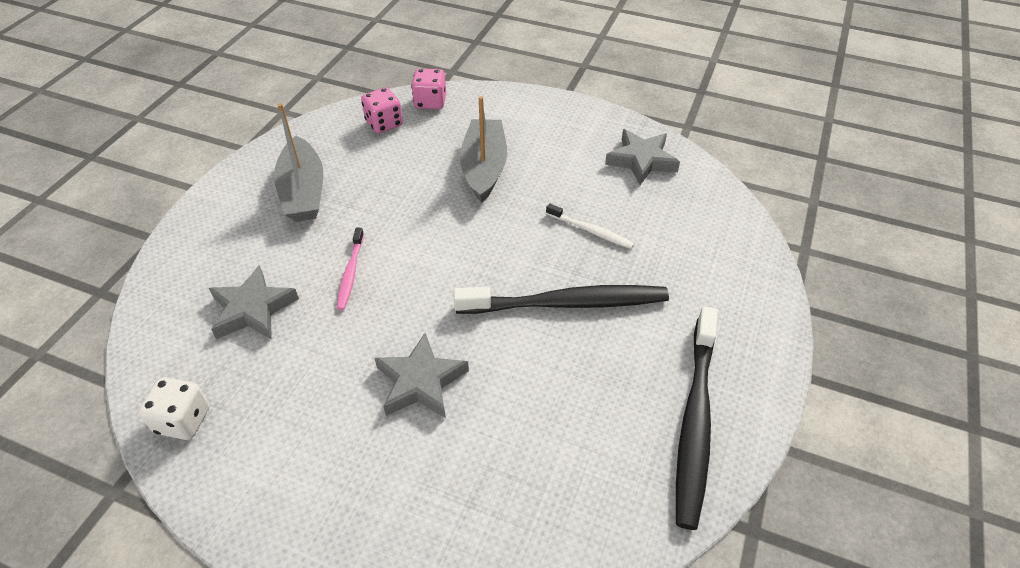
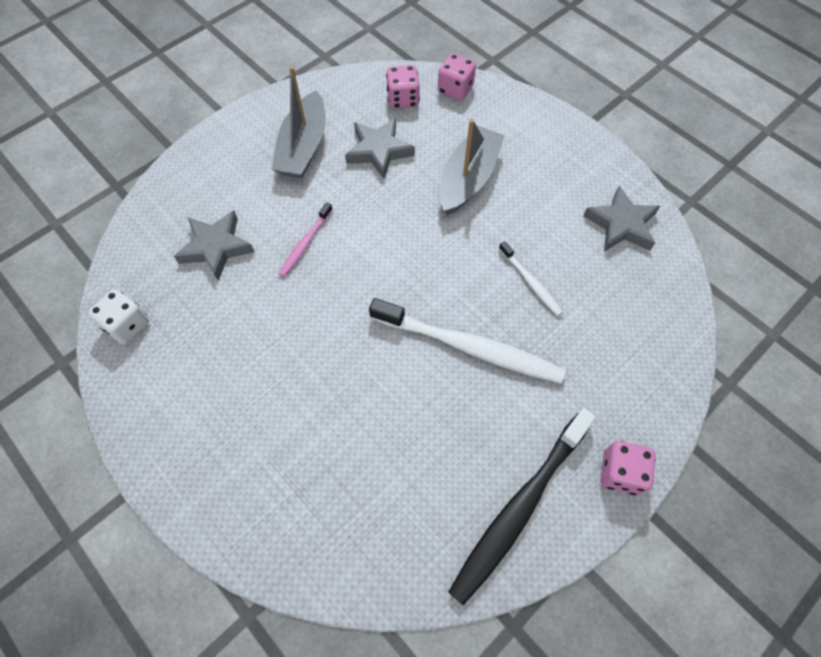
camera: 25 degrees right, 15 degrees up
(420, 382) = (312, 369): grey star -> grey star (379, 151)
(566, 303) = (469, 347): black toothbrush -> white toothbrush
(763, 353) = (620, 472): none -> pink dice

